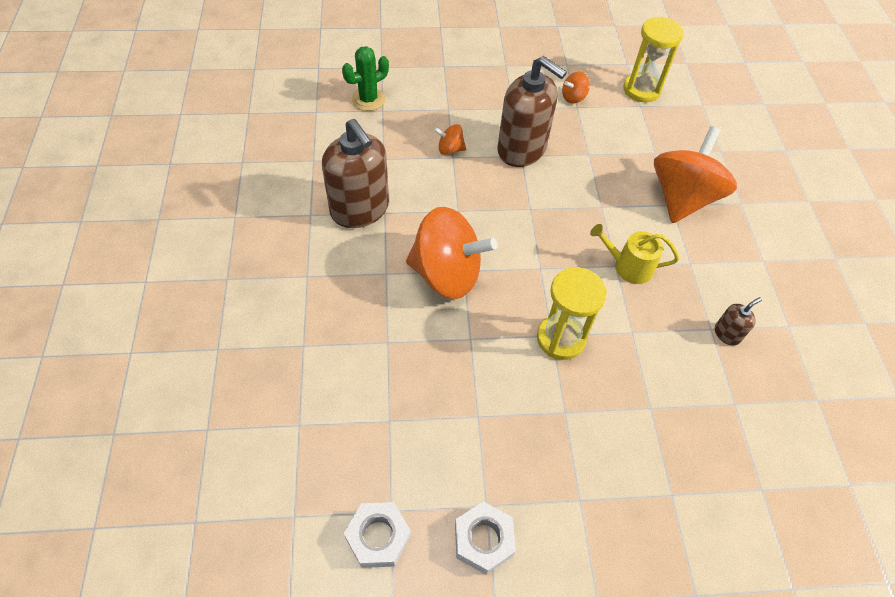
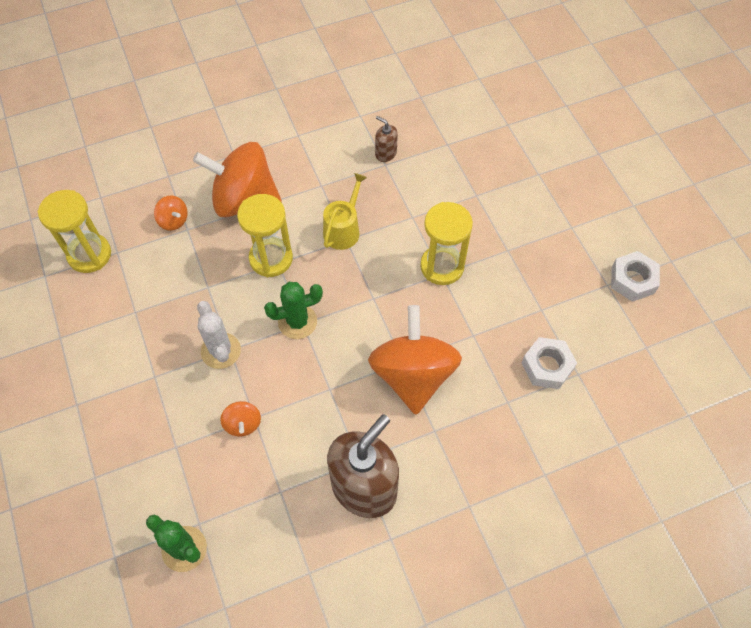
camera: 105 degrees left, 5 degrees up
(378, 537) = (669, 349): white nut -> white nut (547, 366)
(522, 149) = (221, 351): brown soap dispenser -> white cactus
(533, 205) = (297, 322): none -> green cactus
(573, 97) = (120, 318): orange spinning top -> orange spinning top (173, 221)
(607, 202) = (271, 258): none -> yellow hourglass
(628, 266) = (343, 230): yellow watering can -> yellow watering can turned 150 degrees counterclockwise

